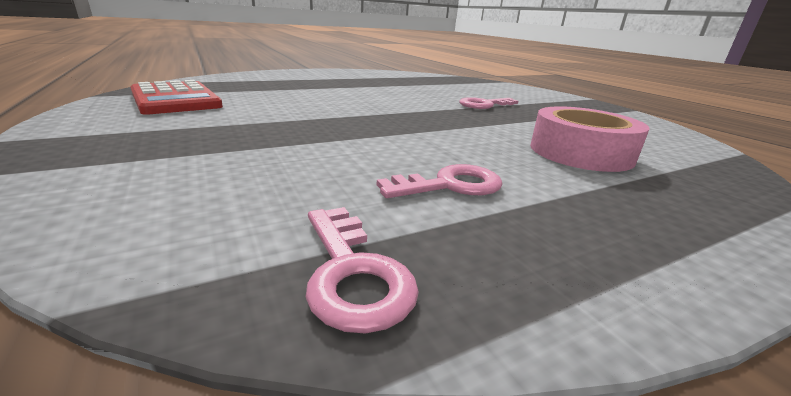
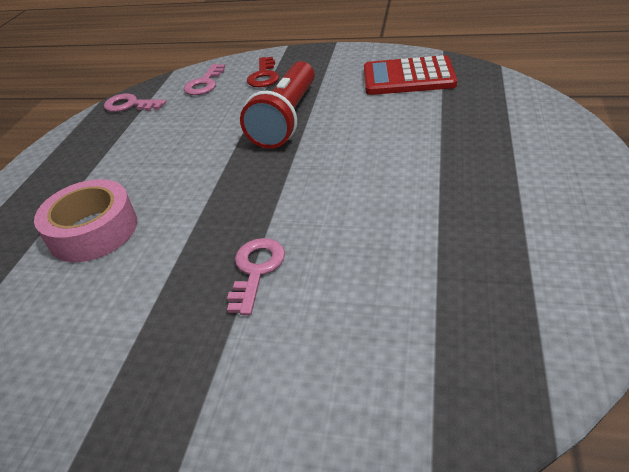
camera: 135 degrees right, 15 degrees up
(157, 162) = (264, 76): none -> red key
(300, 126) = (286, 119): none -> red flashlight
(450, 185) = (142, 144): pink key -> pink key (204, 83)

